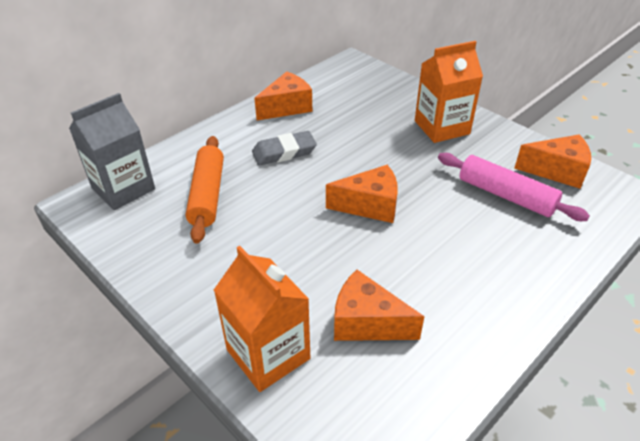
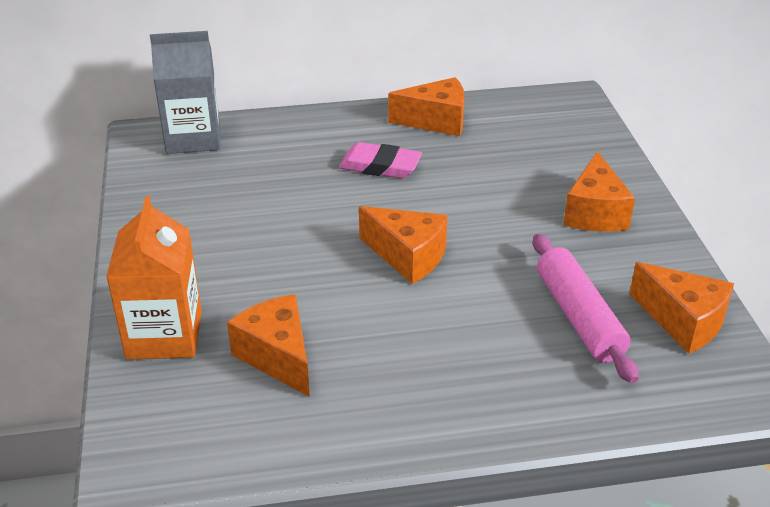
camera: 35 degrees right, 5 degrees down
(207, 195) = (260, 175): orange rolling pin -> none
(284, 152) = (380, 166): grey eraser -> pink eraser
(442, 127) = (594, 213): orange carton -> orange cheese

